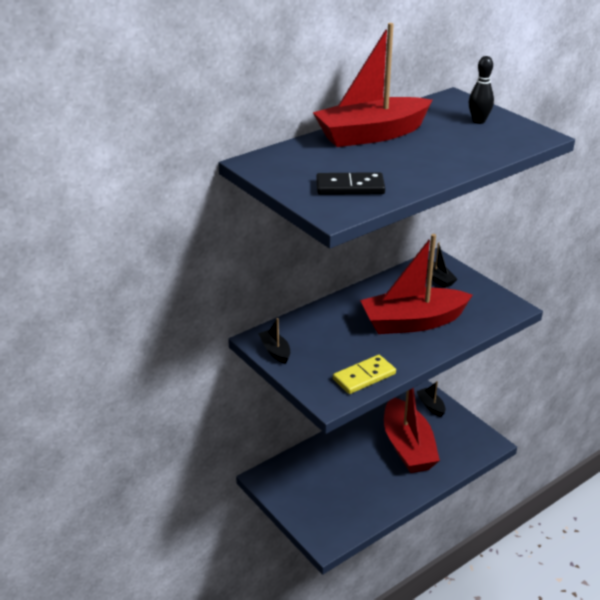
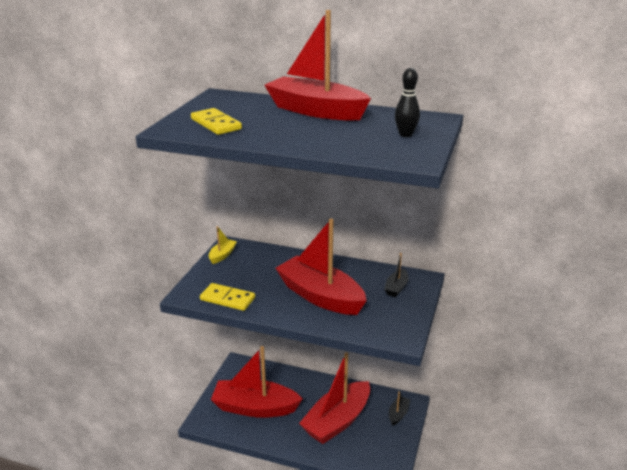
camera: 55 degrees right, 5 degrees down
(275, 351) = (222, 255): black boat -> yellow boat
(341, 494) = (255, 407): none -> red boat
(350, 187) = (216, 124): black domino -> yellow domino

